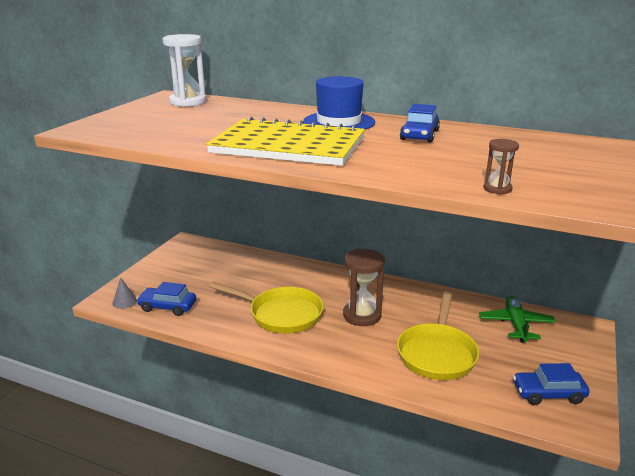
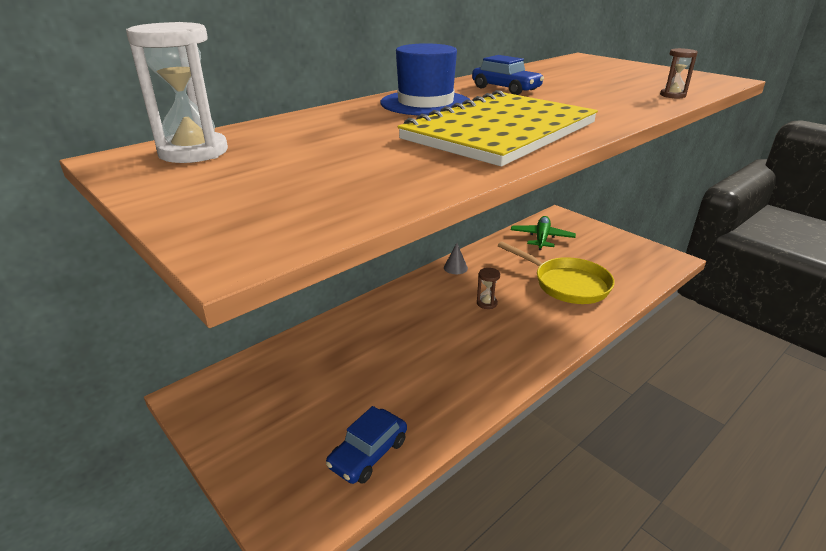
camera: 65 degrees left, 5 degrees up
(124, 302) = (316, 506): grey cone -> grey cone (455, 268)
(281, 314) = (452, 354): yellow pan -> none
(362, 315) = (486, 303): brown hourglass -> brown hourglass, size x0.50
(516, 324) = (541, 238): green plane -> green plane turned 75 degrees clockwise
(548, 393) = (633, 257): blue car -> none

